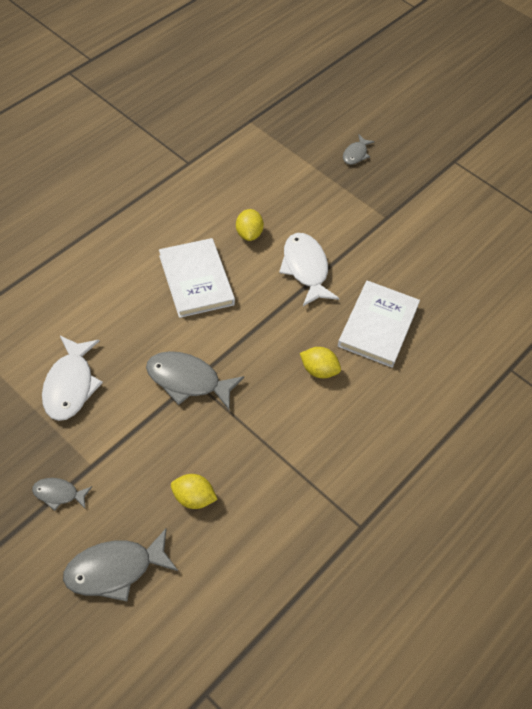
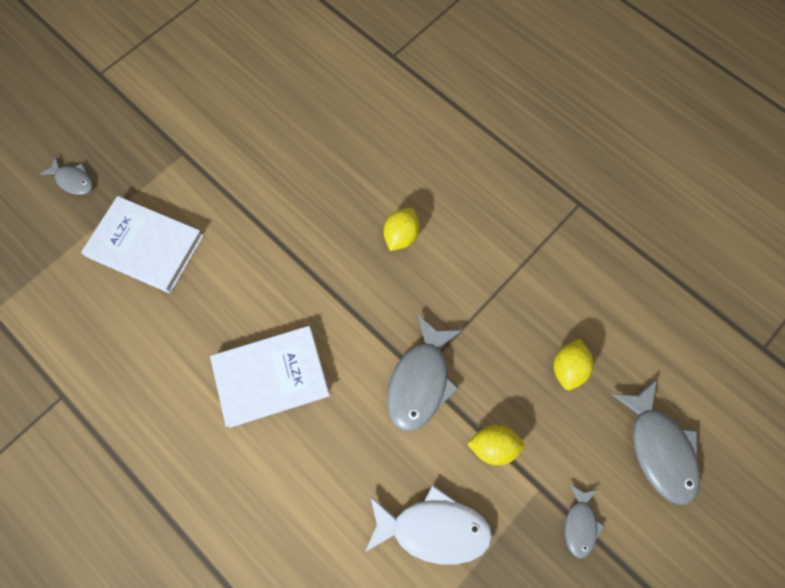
camera: 85 degrees left, 15 degrees up
(249, 234) = (198, 312): yellow lemon -> yellow lemon (493, 445)
(306, 268) = (257, 245): white fish -> none
(378, 326) = (341, 173): white book -> white book (146, 246)

